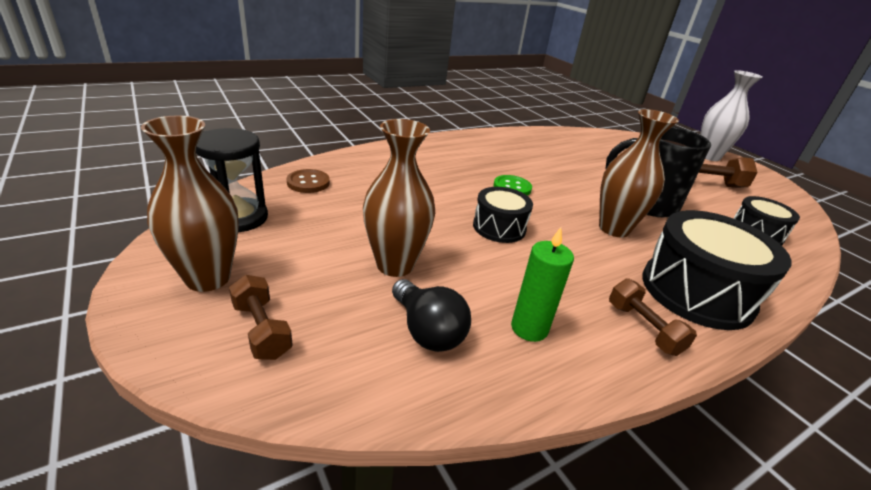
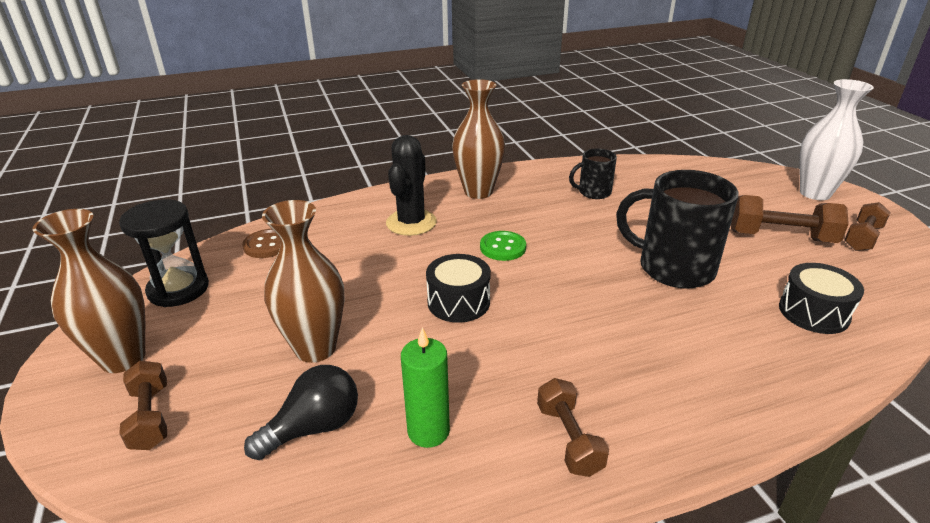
camera: 15 degrees right, 0 degrees up
(427, 331) = (314, 427): black light bulb -> black light bulb turned 105 degrees counterclockwise
(428, 168) = (411, 223): none -> black cactus
(558, 151) = (593, 192): none -> black mug
(614, 229) = (607, 305): brown vase -> brown vase (478, 192)
(696, 292) = (670, 394): black drum -> none
(755, 185) = (862, 238): none -> brown dumbbell

